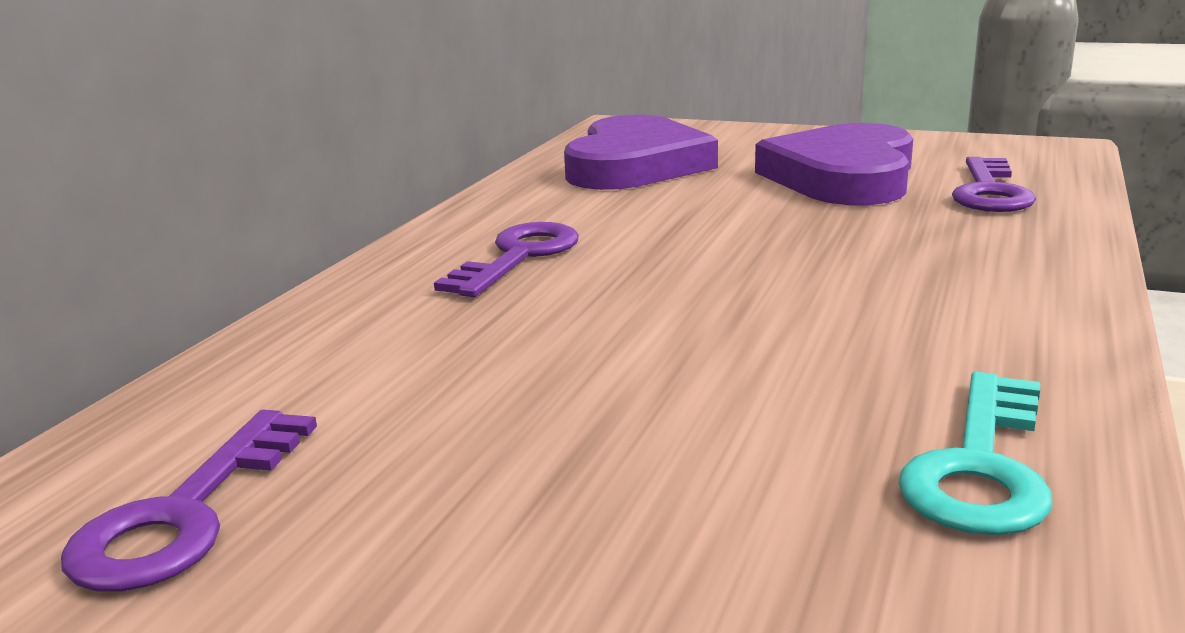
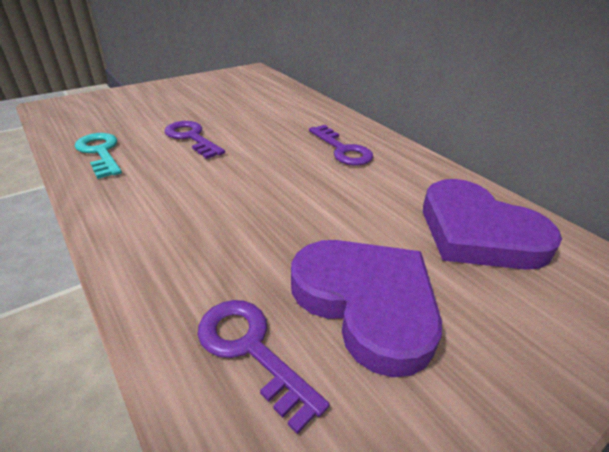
camera: 120 degrees right, 15 degrees up
(185, 514) = (240, 86): purple key -> purple key (191, 138)

